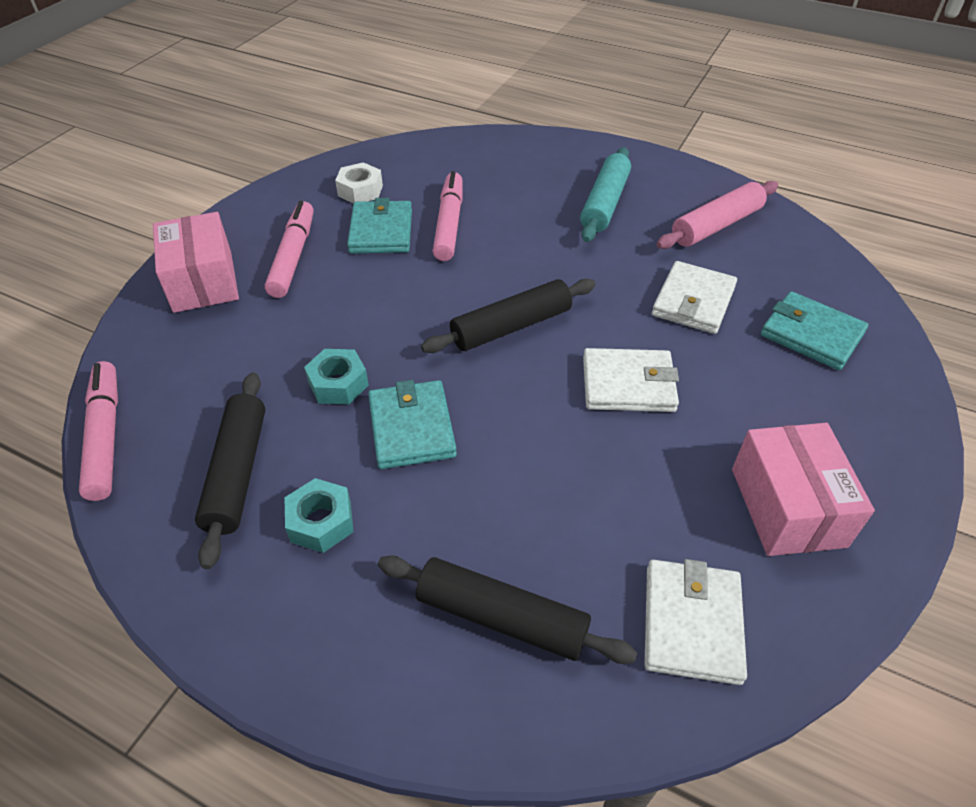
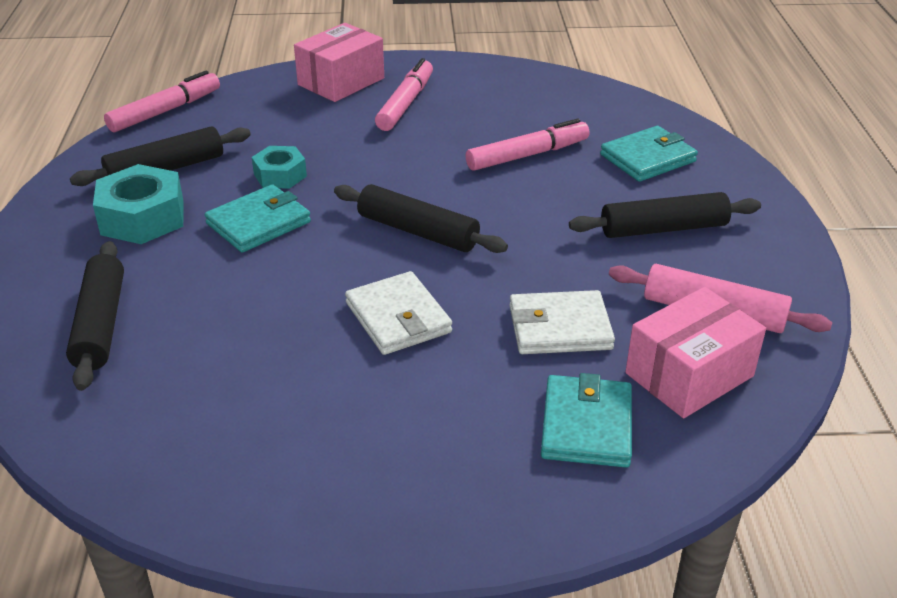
camera: 60 degrees right, 10 degrees down
(293, 256) = (405, 103): pink marker -> pink marker turned 45 degrees counterclockwise
(321, 522) = (143, 217): turquoise nut -> turquoise nut, size x1.62
(360, 191) = (524, 99): white nut -> none
(381, 231) = (479, 128): turquoise wallet -> turquoise wallet (648, 158)
(604, 203) = (663, 228): turquoise rolling pin -> black rolling pin
(692, 623) = (142, 425): white wallet -> none
(787, 507) = (309, 457): pink box -> pink box (689, 374)

